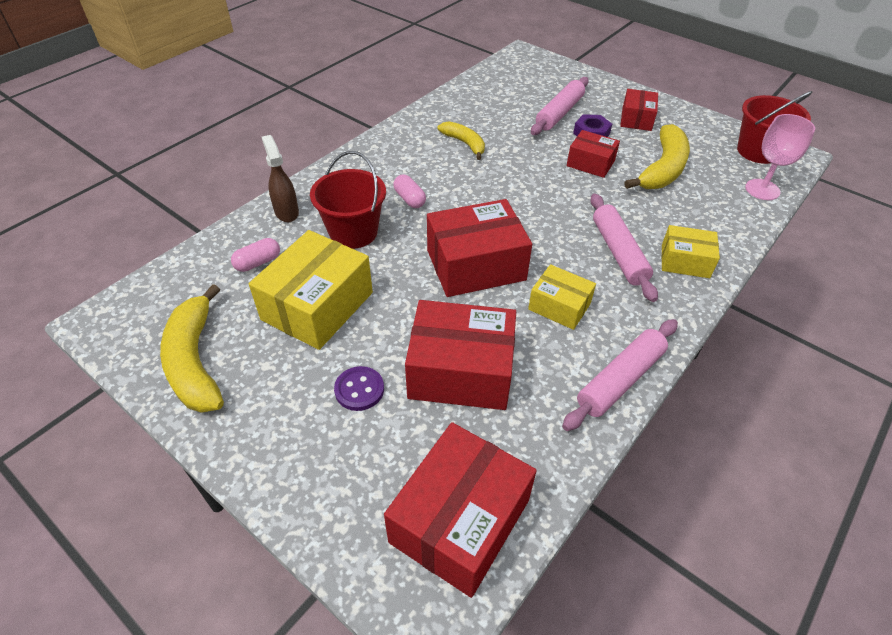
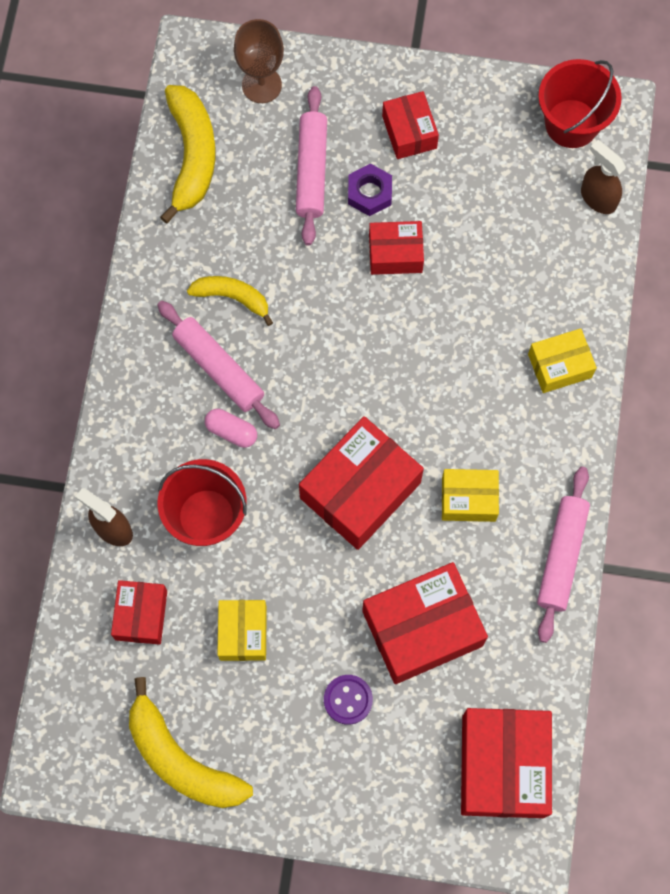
camera: 30 degrees left, 25 degrees up
(258, 262) = (141, 615): pink capsule -> red box
(317, 306) = (243, 633): yellow box -> yellow box, size x0.57
(554, 75) = (261, 85): none -> brown goblet
(618, 252) = (490, 390): pink rolling pin -> pink rolling pin (218, 369)
(663, 169) = (479, 219): yellow banana -> yellow banana (192, 156)
(762, 189) = (597, 198): pink goblet -> brown spray bottle

